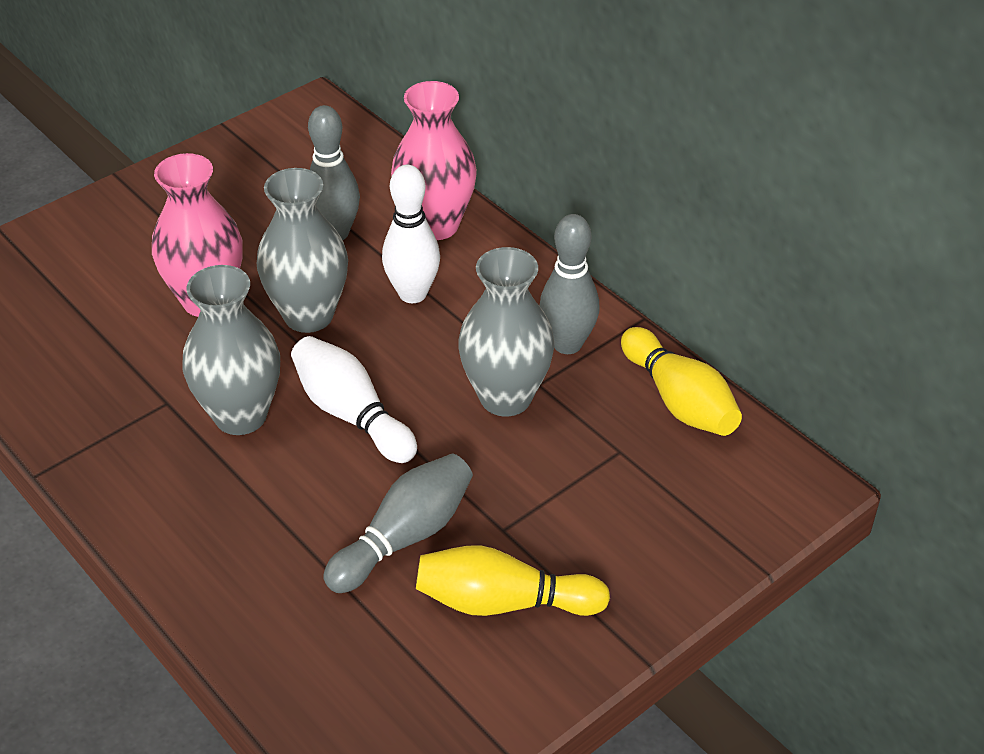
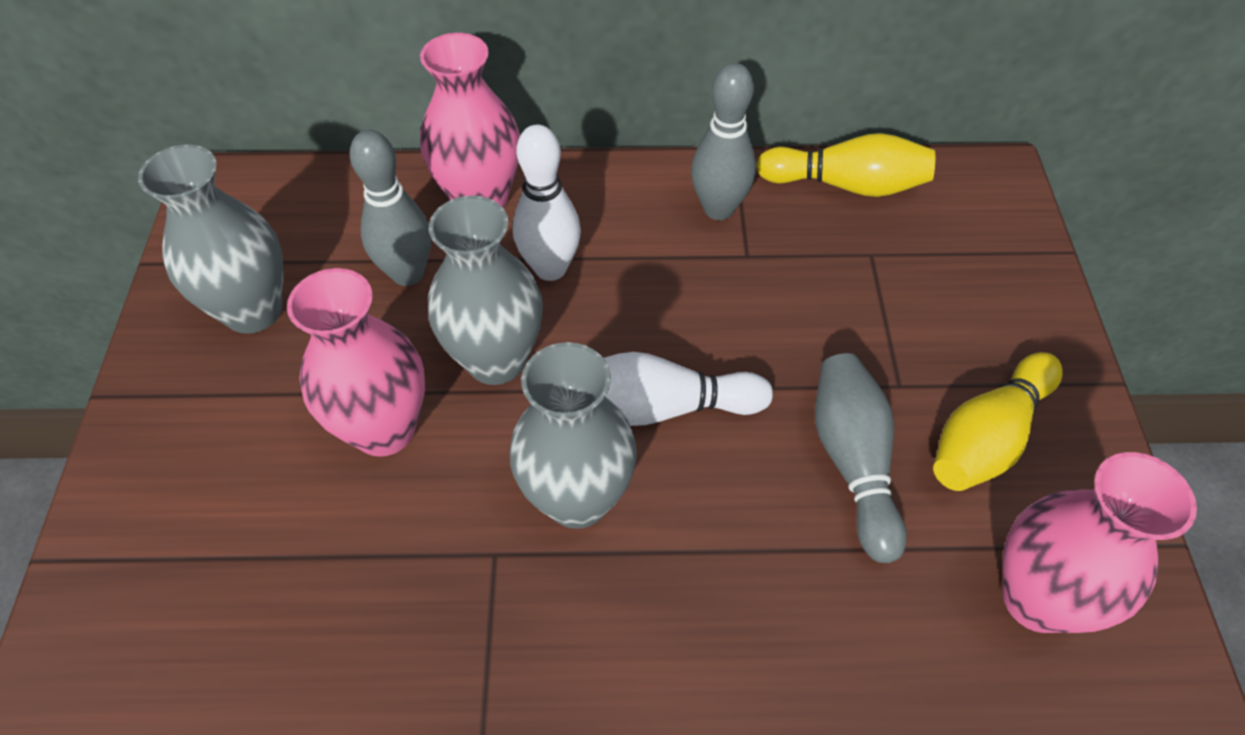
camera: 50 degrees left, 10 degrees up
(383, 693) = (1037, 599): none -> pink vase
(505, 397) = (743, 286): grey vase -> grey vase (253, 311)

